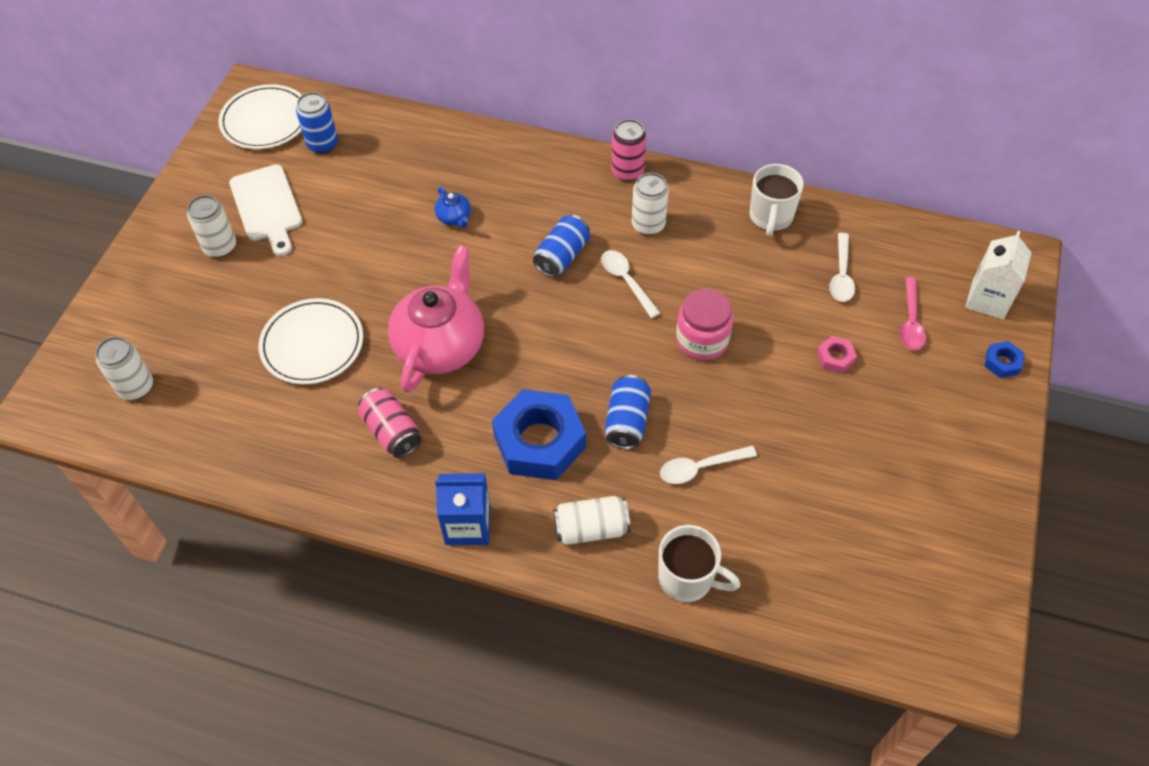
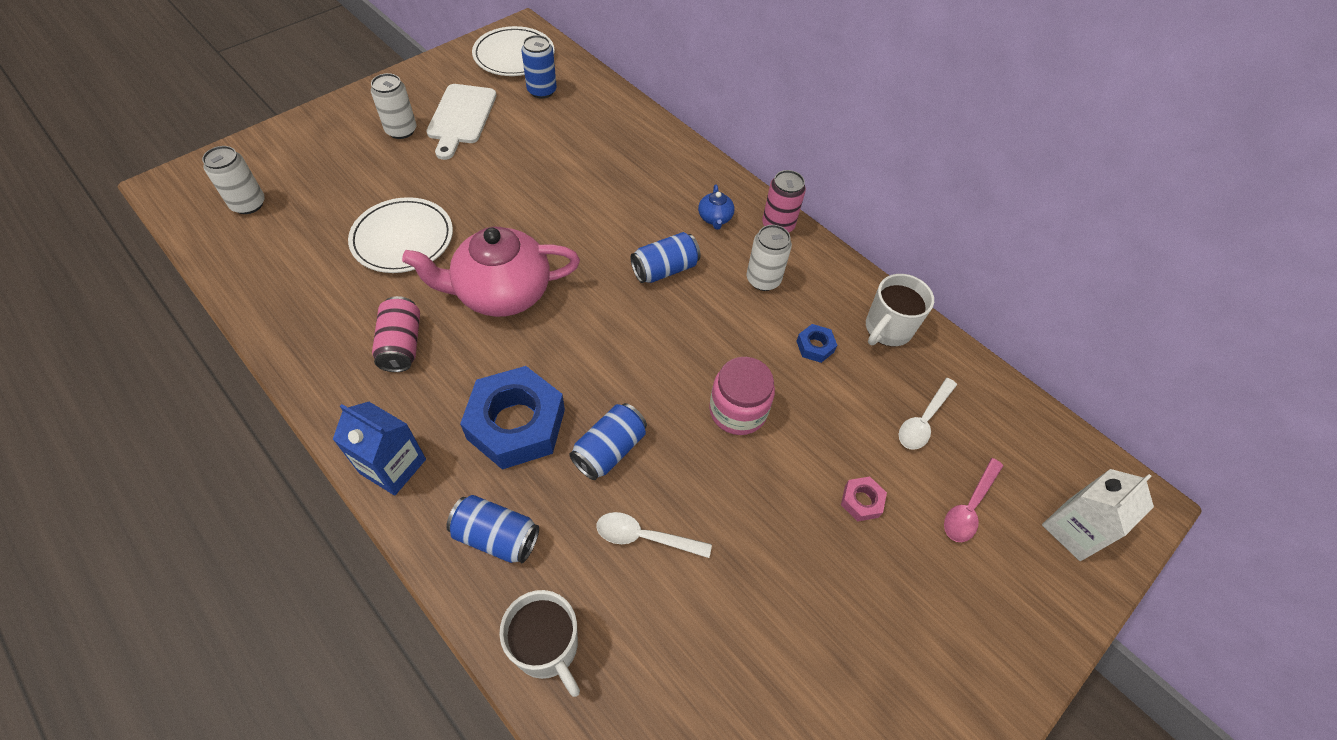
camera: 25 degrees right, 0 degrees up
(440, 345) = (502, 292): pink teapot -> pink teapot turned 150 degrees counterclockwise
(454, 217) = (598, 193): blue teapot -> blue teapot (715, 218)
(591, 529) = (496, 536): white can -> blue can
(626, 281) = (706, 319): white spoon -> none
(1002, 362) = (1049, 609): blue nut -> blue nut (815, 346)

